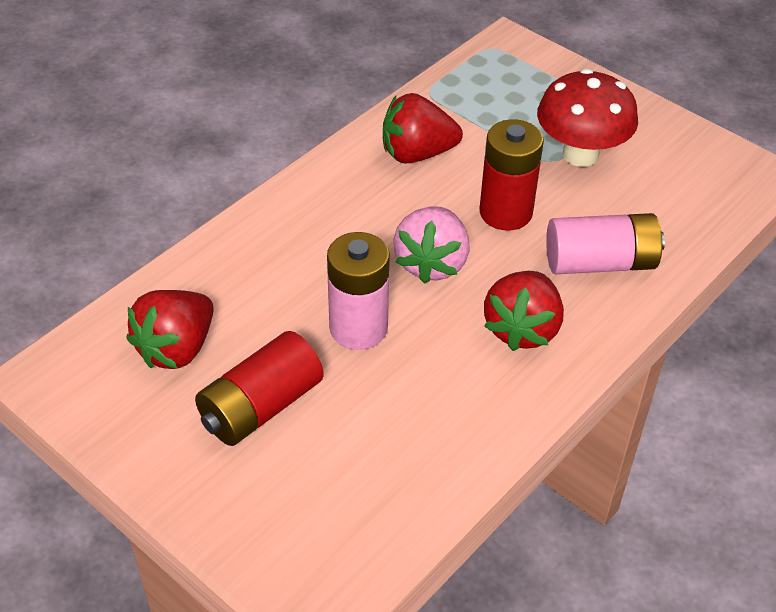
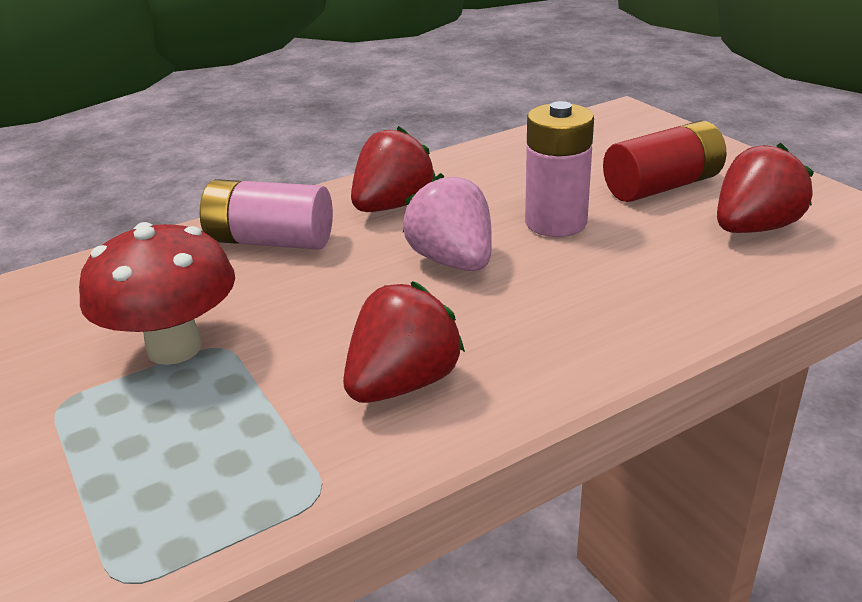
camera: 160 degrees left, 15 degrees down
(417, 154) = (403, 384): red strawberry -> red strawberry turned 60 degrees counterclockwise
(432, 263) = (453, 261): pink strawberry -> pink strawberry turned 60 degrees counterclockwise
(505, 212) = (332, 296): red battery -> none

